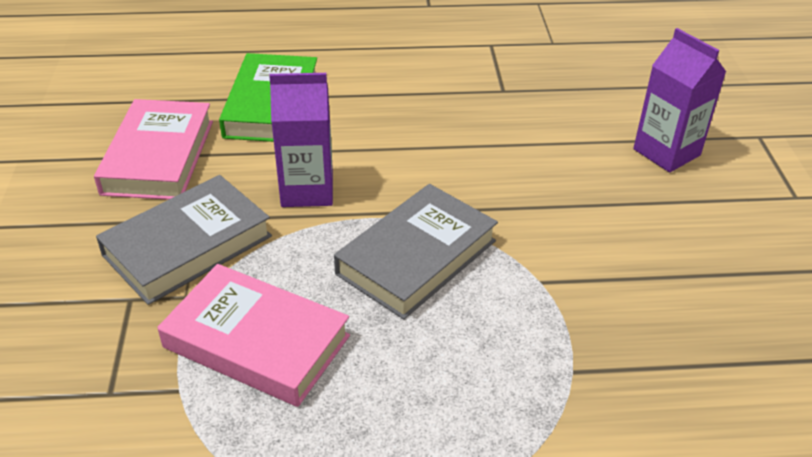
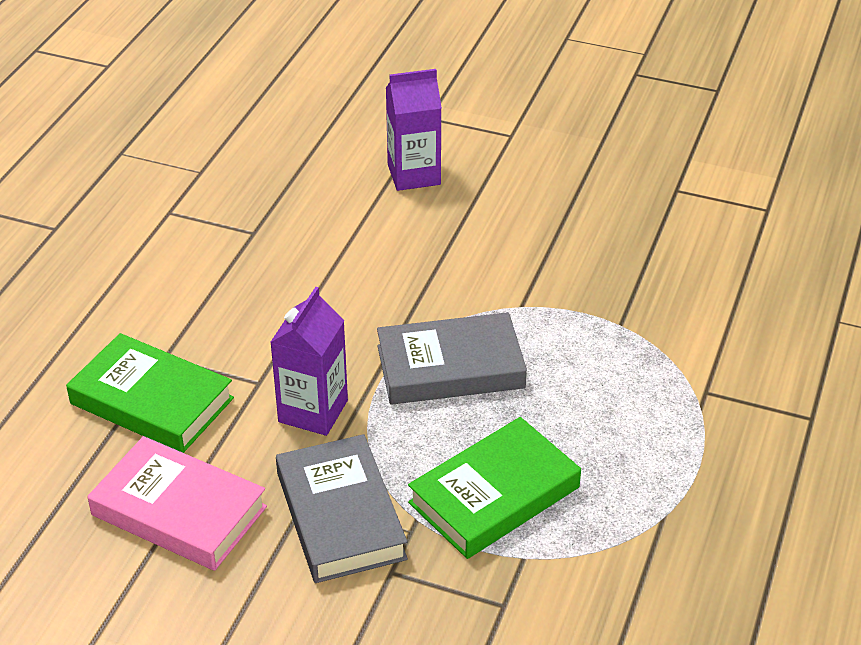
camera: 65 degrees left, 0 degrees up
(256, 341) = (494, 495): pink book -> green book
(416, 257) = (450, 367): grey book -> grey book turned 75 degrees counterclockwise

